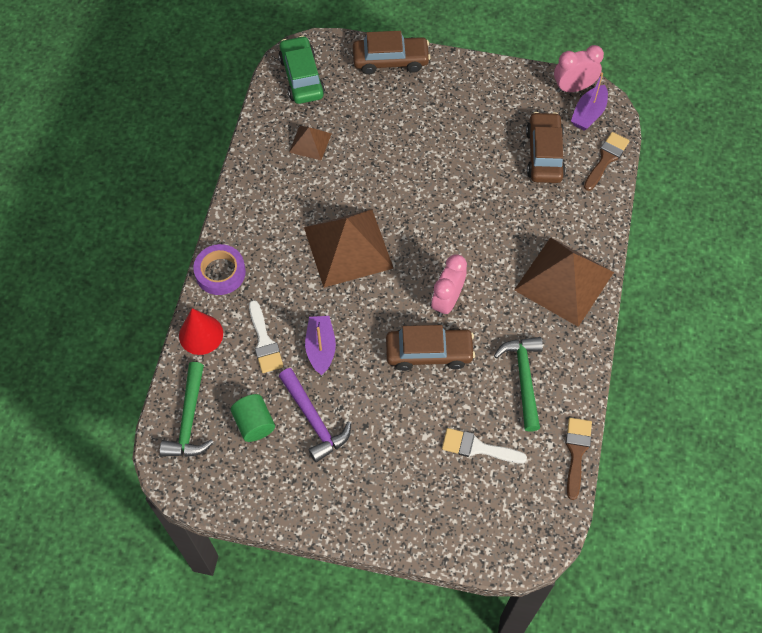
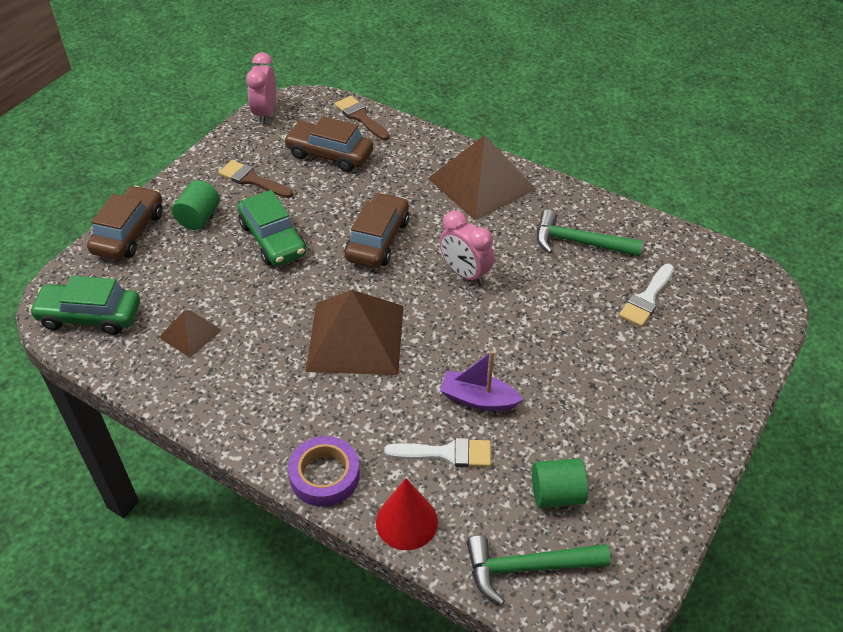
camera: 70 degrees left, 15 degrees down
(189, 419) = (527, 568): green hammer -> green hammer turned 150 degrees clockwise
(314, 420) = (570, 431): purple hammer -> none
(425, 154) = (273, 239): none -> green car
(426, 97) = (199, 217): none -> green cylinder
(429, 352) = (522, 305): brown car -> brown car (377, 240)
(576, 452) = (671, 229): brown brush -> brown brush (252, 180)
(588, 114) = (302, 113): purple boat -> none

